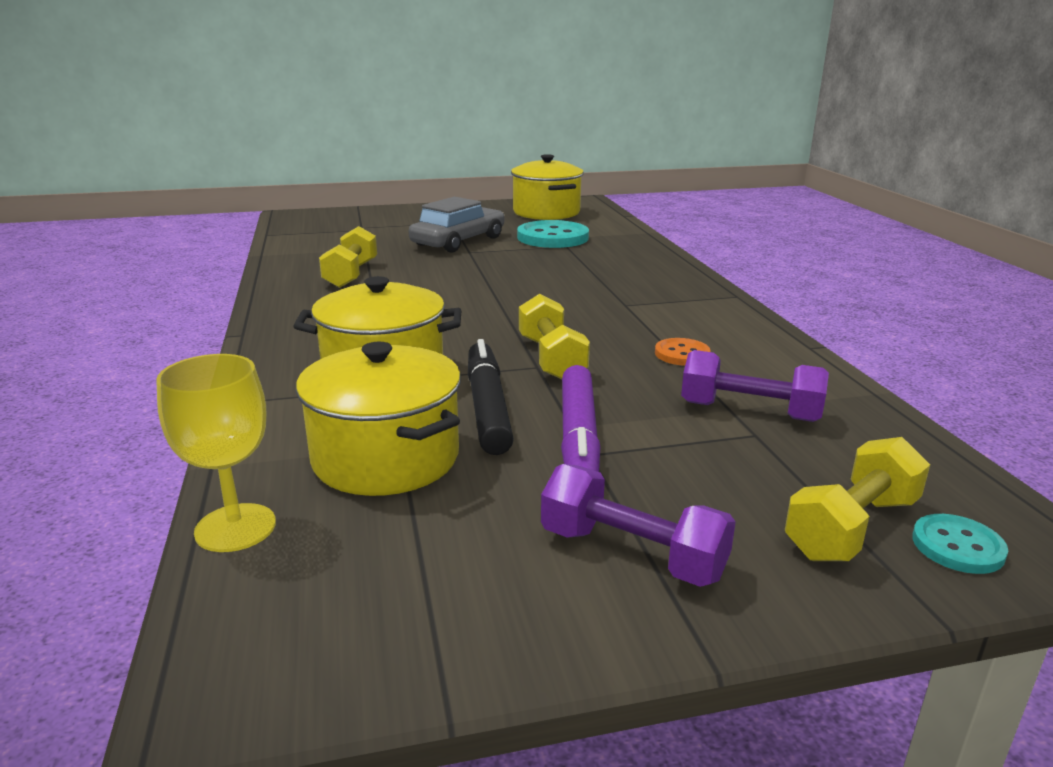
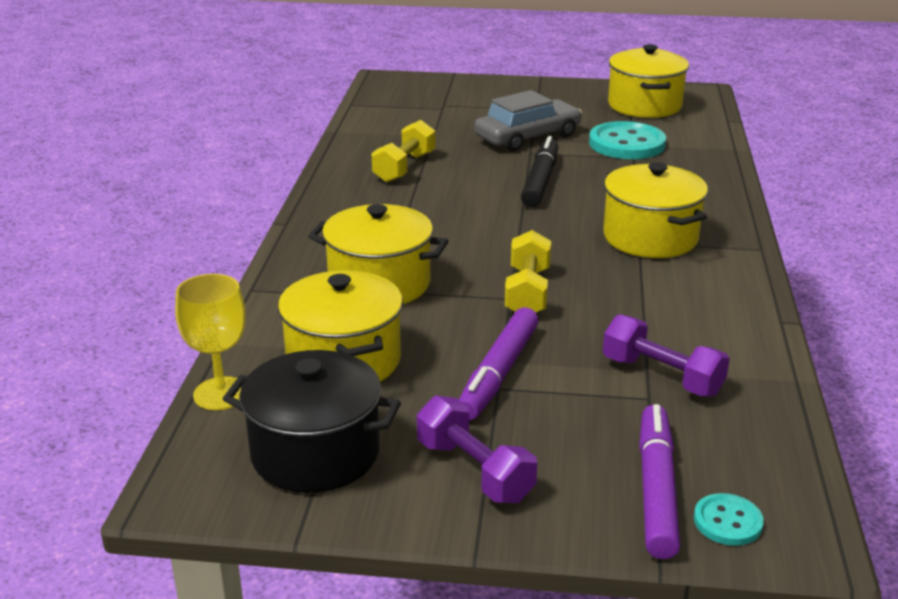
camera: 20 degrees right, 5 degrees up
(409, 578) = (315, 453): none -> black pot
(488, 407) = (444, 331): black marker -> black marker (540, 181)
(632, 299) = (650, 237): none -> yellow pot
(682, 354) = (649, 308): orange button -> none
(852, 527) = (656, 489): yellow dumbbell -> purple marker

